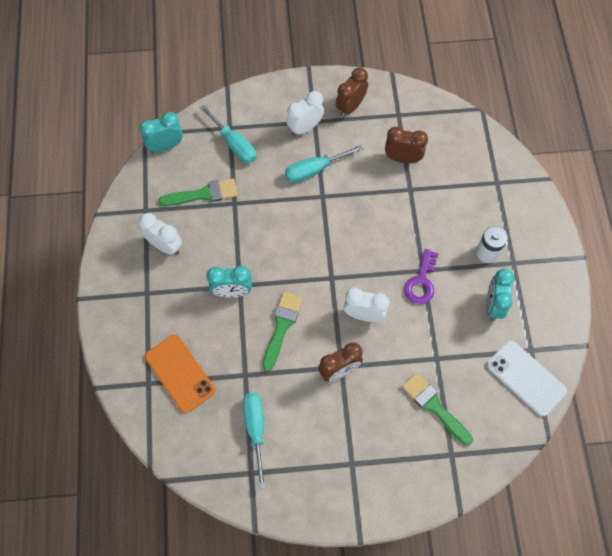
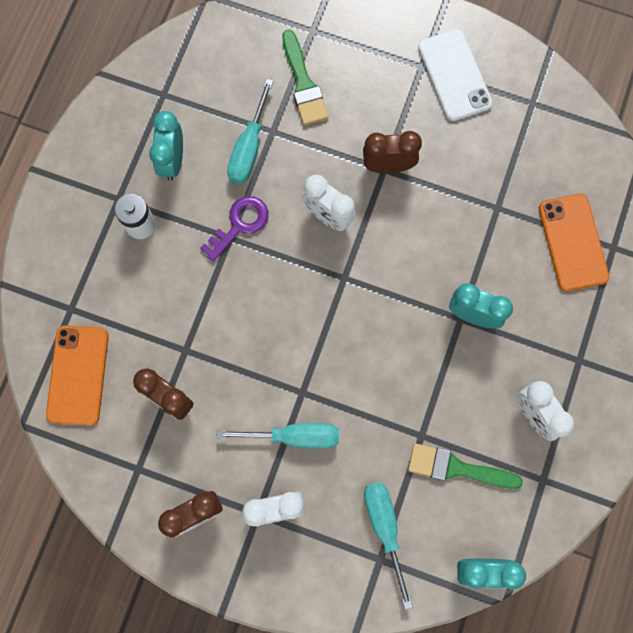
camera: 155 degrees left, 10 degrees up
(255, 430) = (510, 143): turquoise screwdriver -> turquoise screwdriver (249, 147)
(282, 326) = (431, 245): green brush -> none
(467, 148) = (78, 375): none -> orange phone
(493, 305) = (172, 160): turquoise clock -> turquoise clock turned 150 degrees clockwise
(526, 378) = (187, 69): white phone -> white phone (454, 75)

